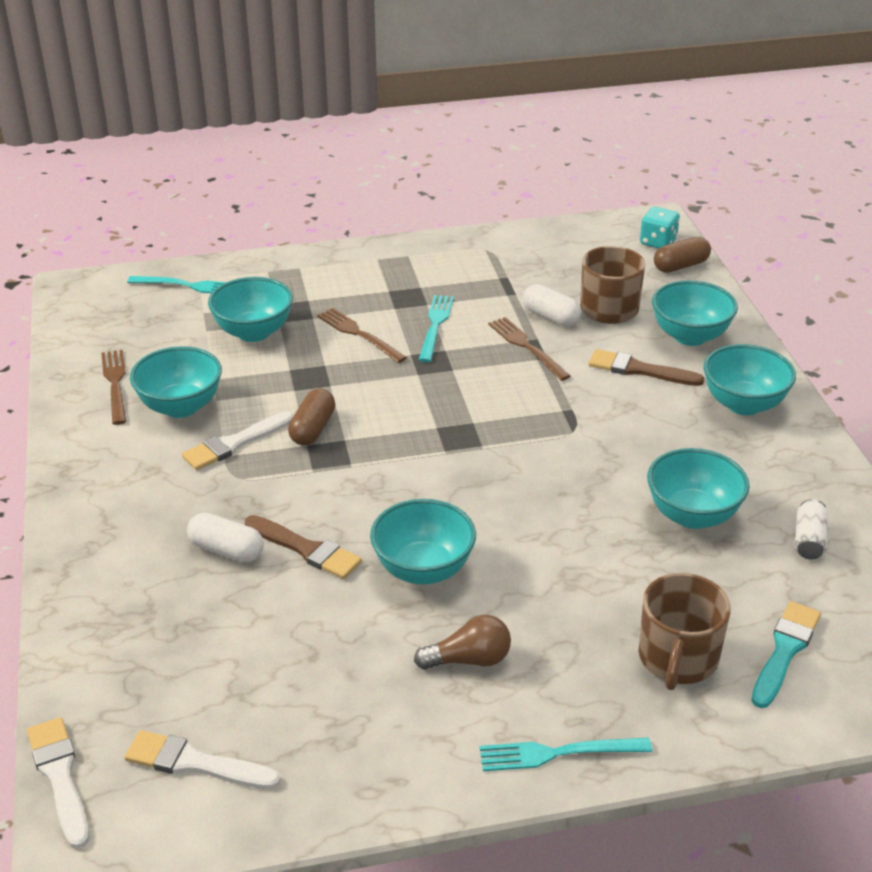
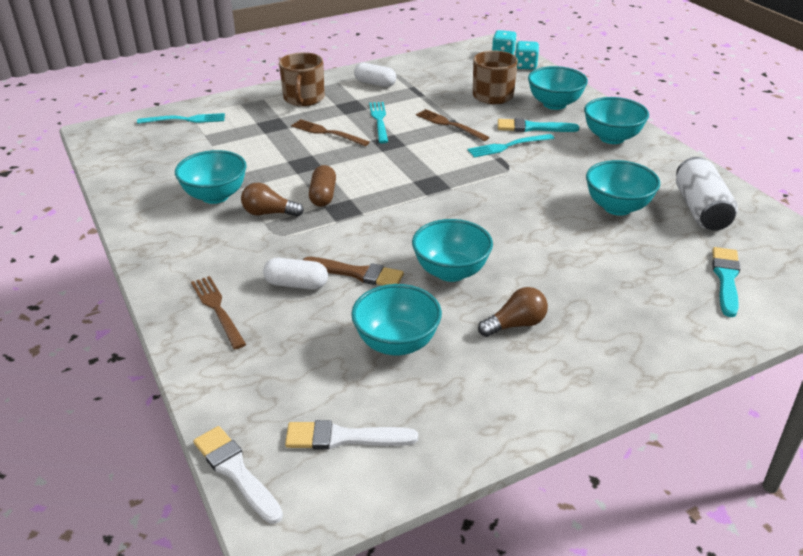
camera: 15 degrees left, 0 degrees up
(115, 383) = (156, 188): brown fork -> brown fork (217, 309)
(235, 443) = (269, 213): white brush -> brown light bulb
(253, 332) = (249, 142): turquoise bowl -> turquoise bowl (397, 343)
(551, 317) = (456, 105): white capsule -> white capsule (375, 83)
(556, 753) = (612, 374): turquoise fork -> turquoise fork (507, 146)
(640, 370) = (533, 128): brown brush -> turquoise brush
(677, 658) = (659, 296): brown mug -> brown mug (304, 98)
(680, 266) = (525, 66): brown capsule -> turquoise dice
(809, 540) = (700, 210): white can -> white can, size x1.87

